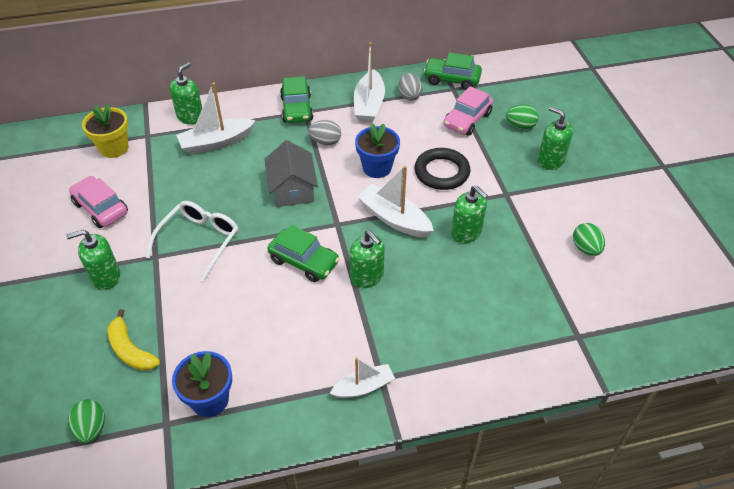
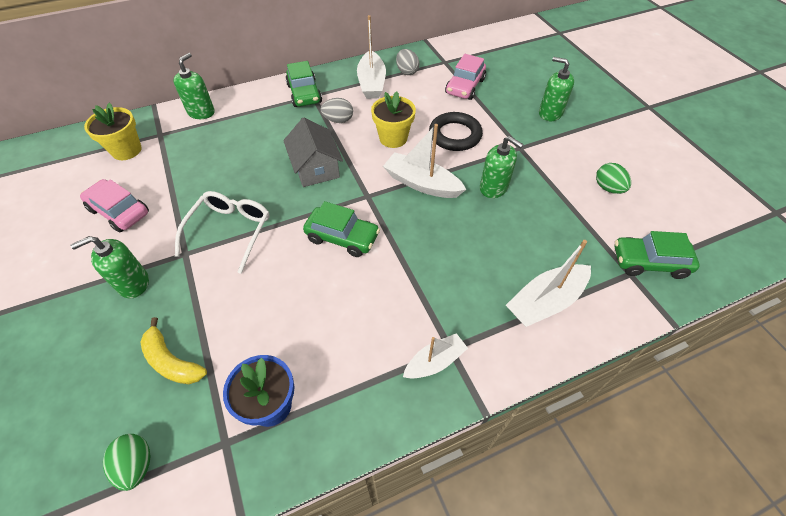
camera: 10 degrees left, 5 degrees up
(216, 142) = (231, 133): white boat -> white boat (545, 301)
(367, 276) = (409, 244): green soap dispenser -> none
(377, 168) = (393, 138): blue flower pot -> yellow flower pot
(451, 79) = (441, 54): green car -> green car (649, 262)
(520, 126) = (514, 87): green egg -> none

